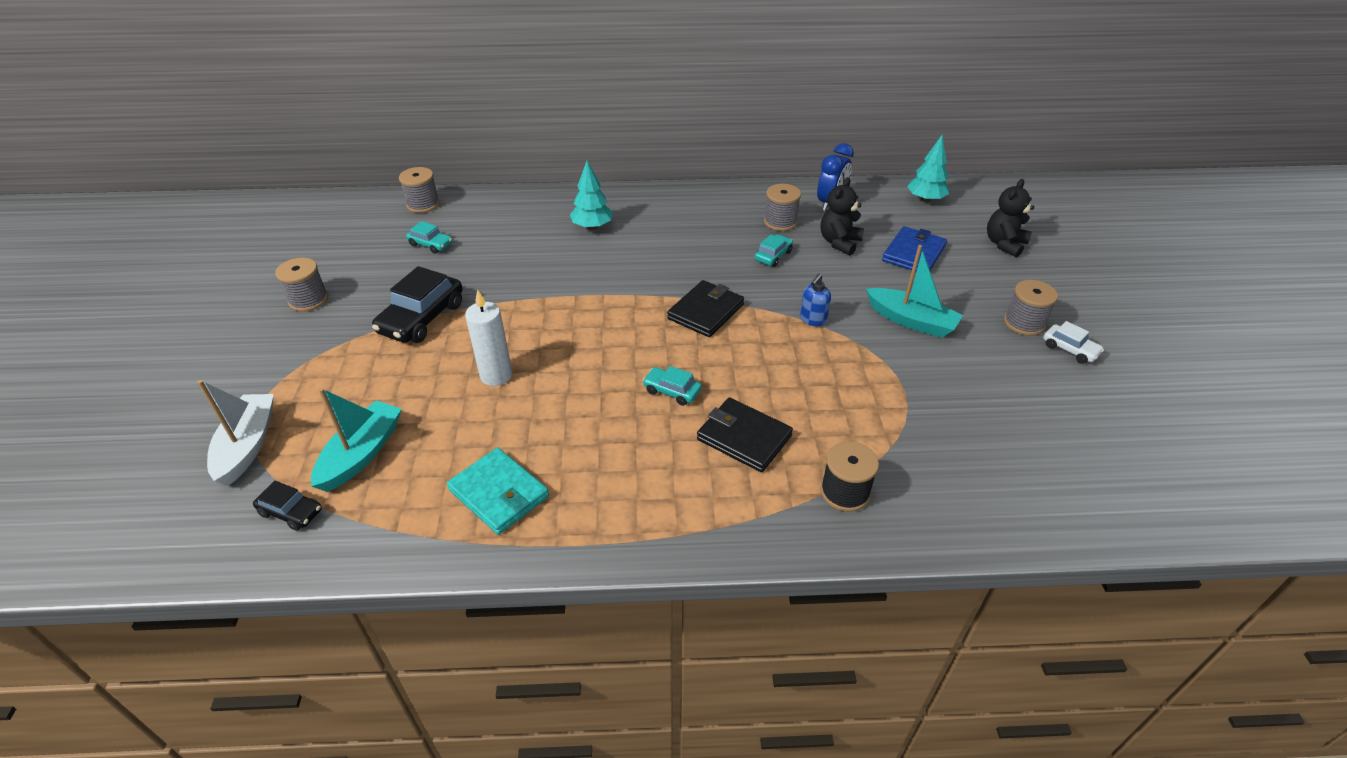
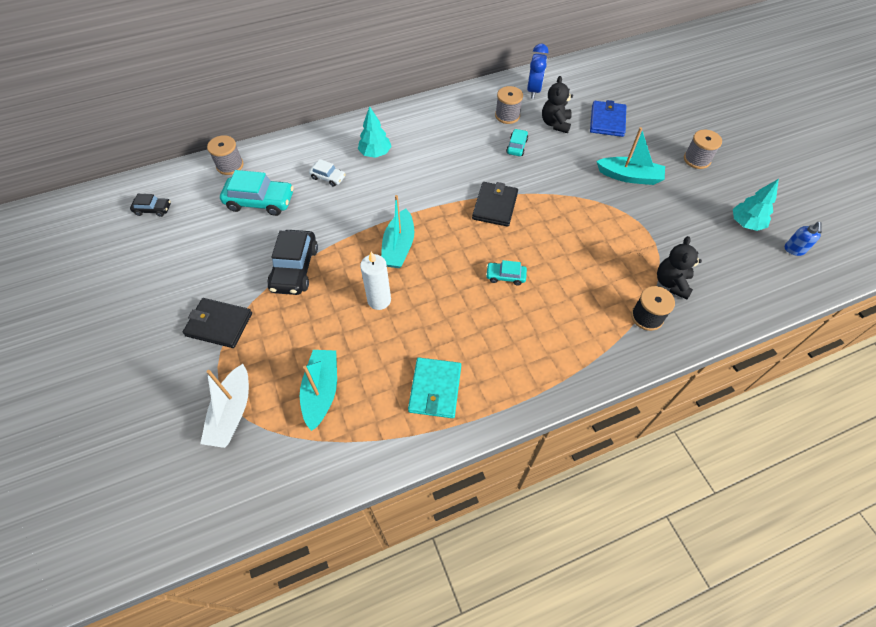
camera: 20 degrees left, 15 degrees up
(247, 445) = (232, 412): white boat -> white boat turned 150 degrees counterclockwise
(291, 512) = (300, 451): black car -> black car (153, 209)
(308, 300) = (194, 278): grey spool -> none
(431, 244) = (260, 201): turquoise car -> turquoise car, size x1.87
(499, 493) = (435, 389): turquoise wallet -> turquoise wallet turned 75 degrees clockwise
(557, 326) = (398, 247): none -> turquoise boat
(744, 437) = (568, 297): black wallet -> black wallet (219, 324)
(812, 320) = (568, 193): blue soap dispenser -> blue soap dispenser (794, 250)
(925, 199) = (594, 72): turquoise tree -> turquoise tree (746, 223)
(1004, 244) = (660, 98): black teddy bear -> black teddy bear (671, 283)
(1069, 349) = (730, 172): white car -> white car (328, 177)

